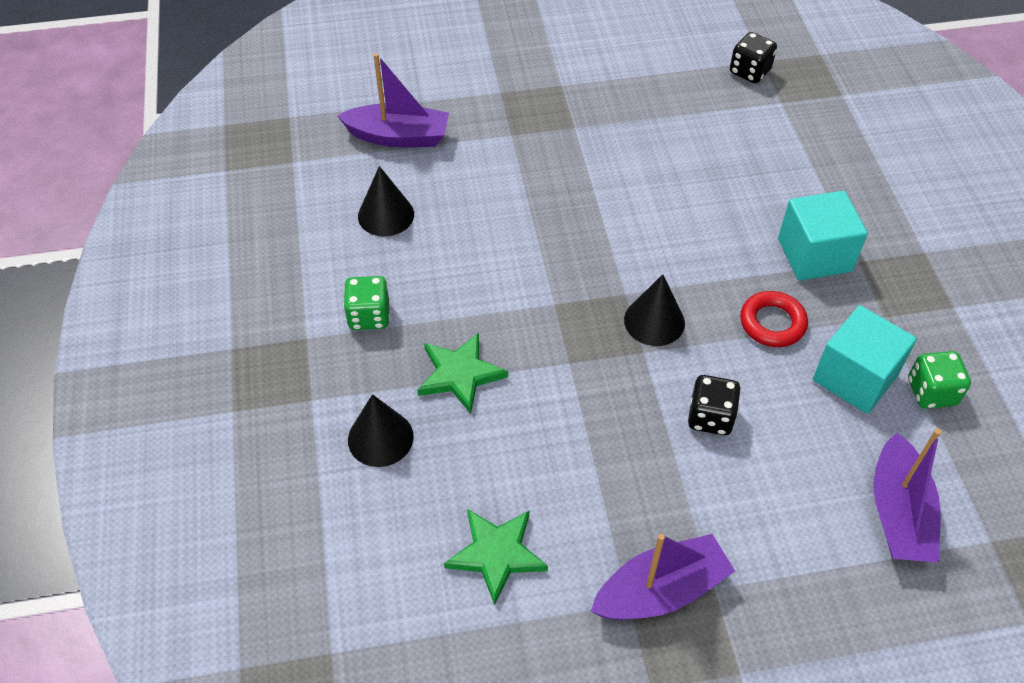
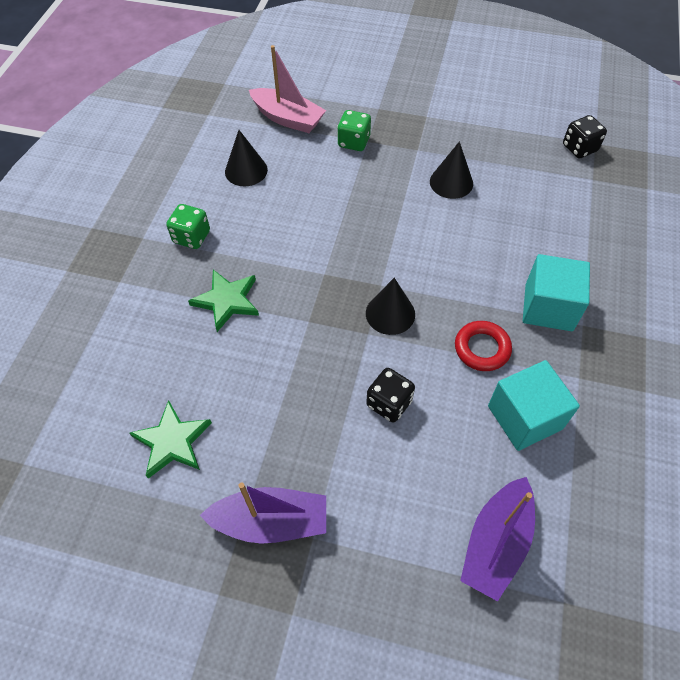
camera: 25 degrees right, 5 degrees up
(380, 438) = (147, 325): black cone -> black cone (451, 182)
(398, 136) = (288, 118): purple boat -> pink boat
(931, 392) = (583, 455): green dice -> green dice (354, 142)

